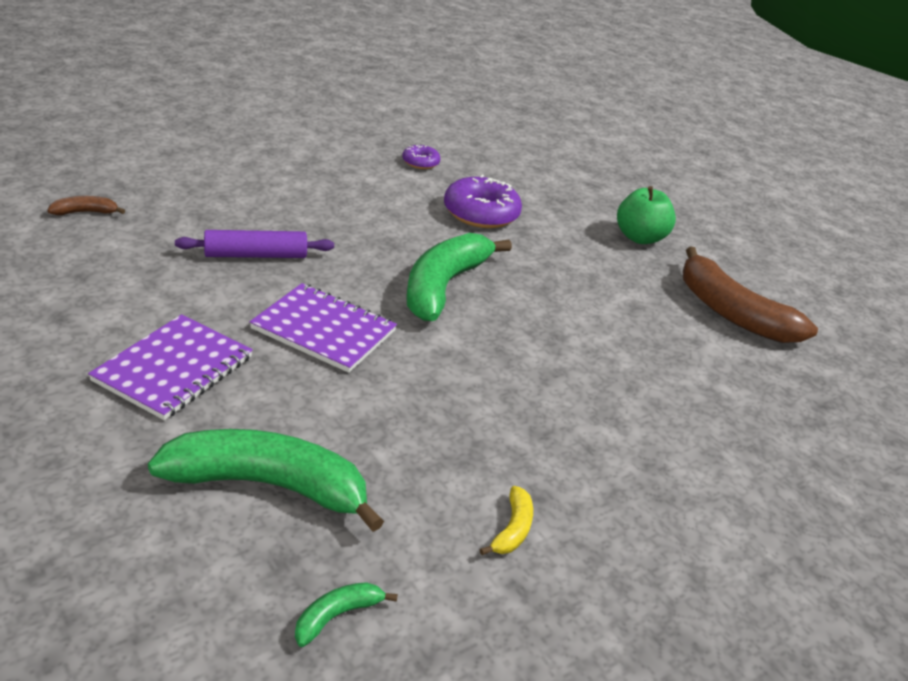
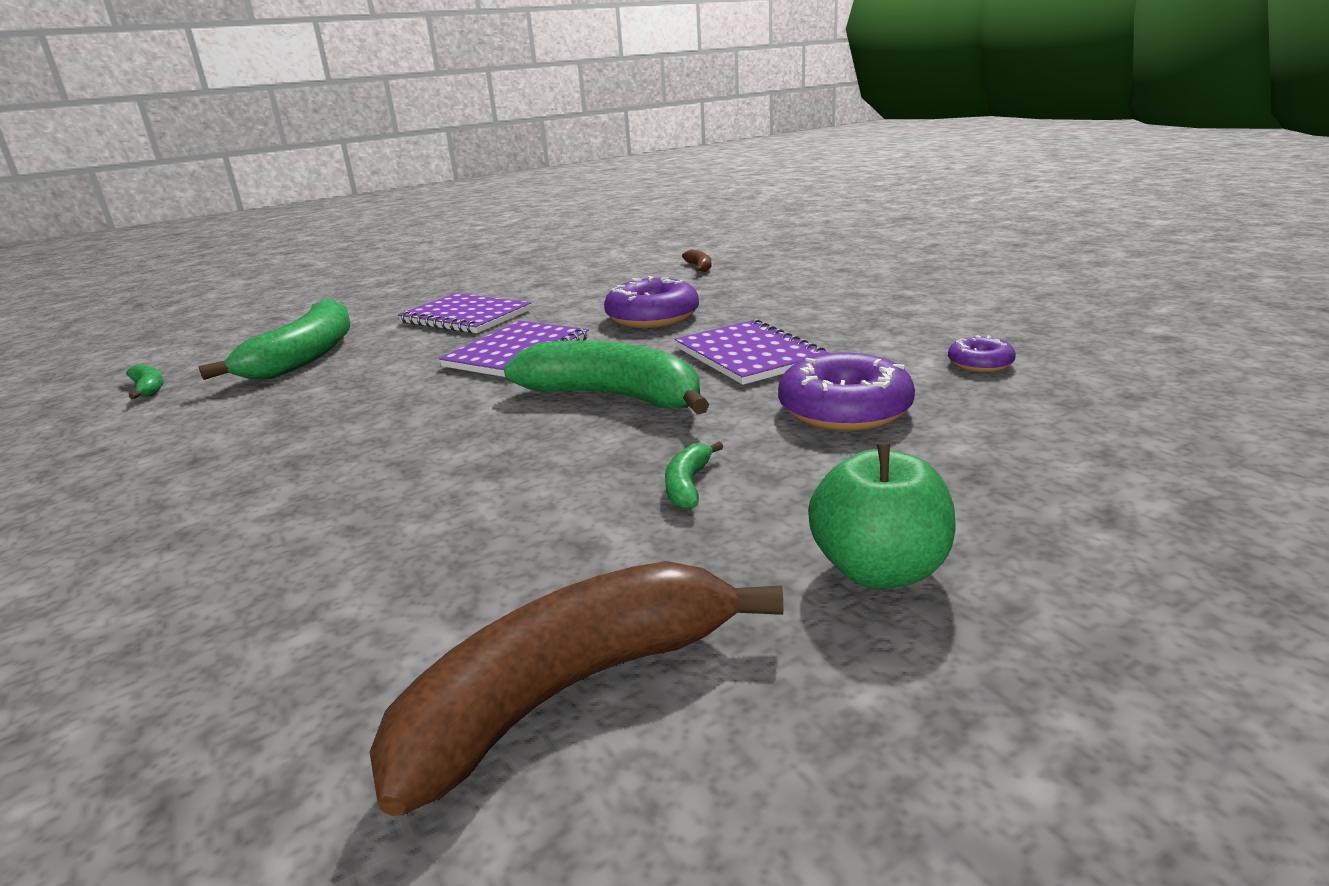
camera: 100 degrees right, 10 degrees down
(255, 255) = (652, 317): purple rolling pin -> purple donut
(377, 226) = (749, 355): none -> purple notebook
(512, 529) = (163, 447): yellow banana -> none
(571, 271) = (688, 485): none -> green banana

